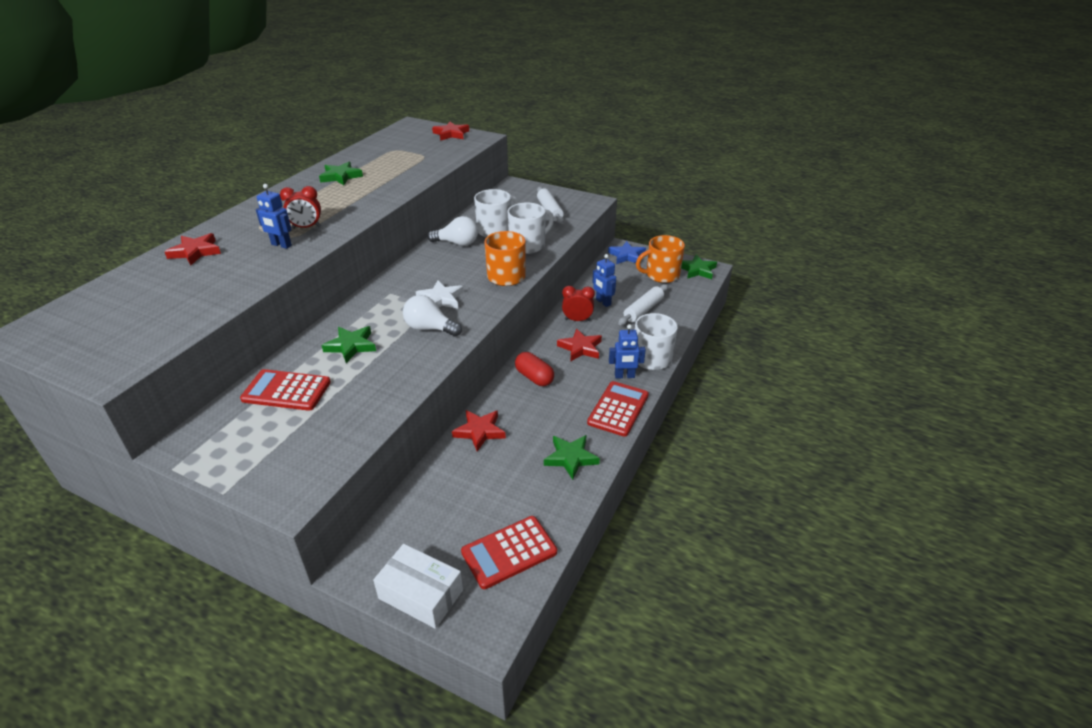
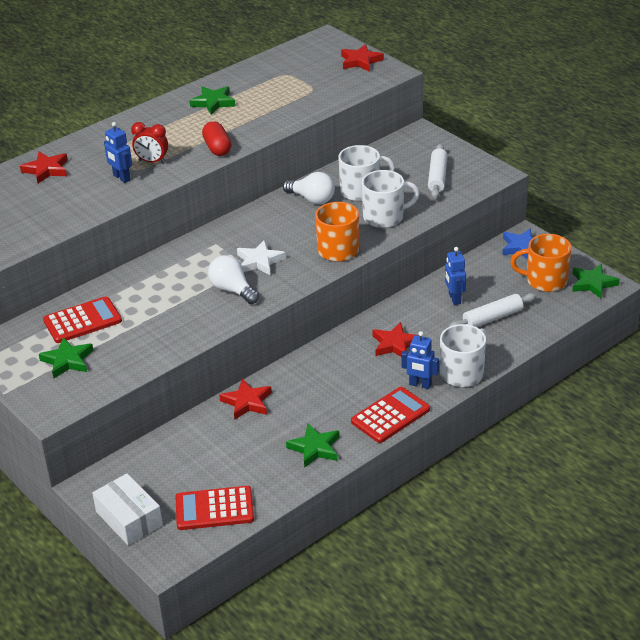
camera: 25 degrees right, 0 degrees up
(286, 391) = (82, 321): red calculator -> red calculator turned 120 degrees clockwise
(351, 346) = (154, 291): green star -> green star (67, 361)
(534, 377) = (329, 363): red capsule -> red capsule (217, 148)
(577, 320) = (412, 312): red clock -> none

